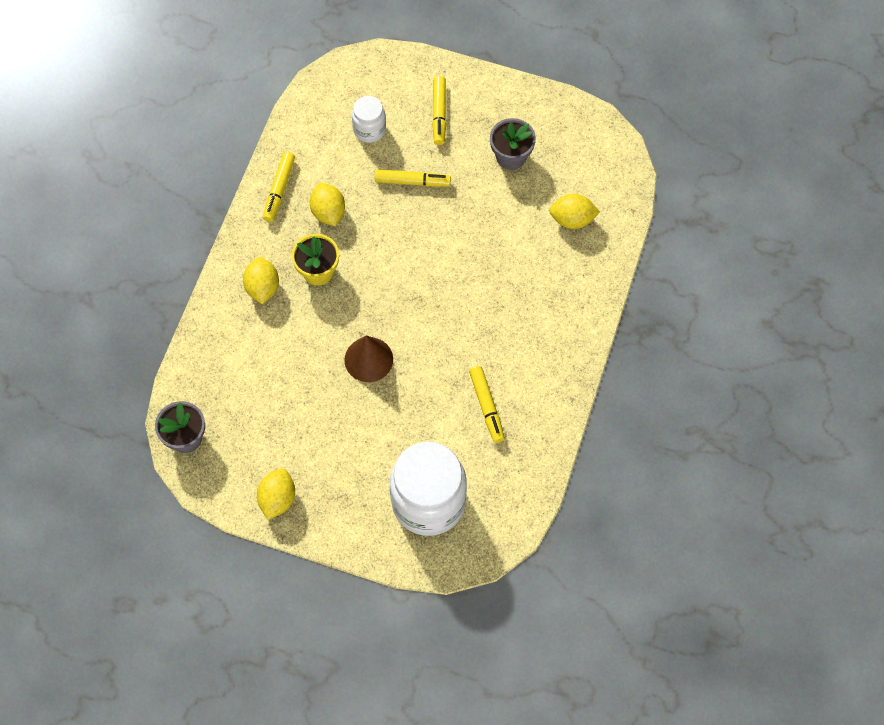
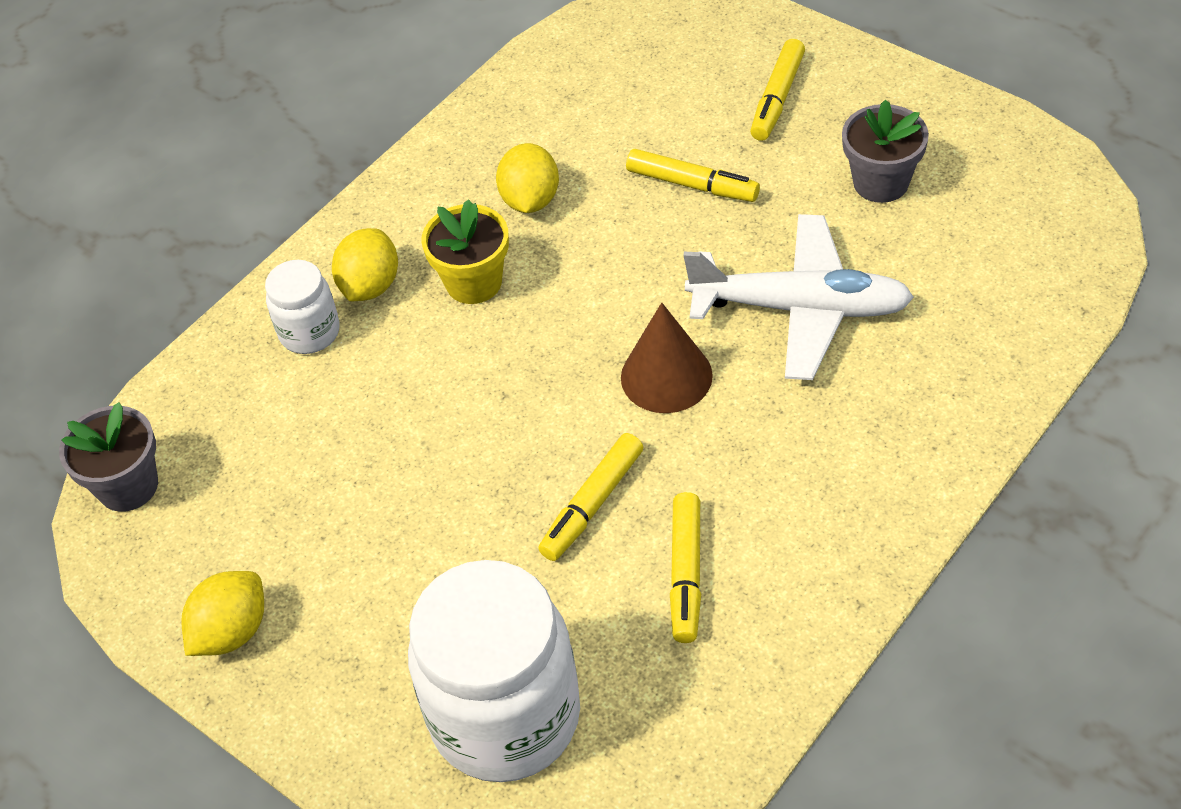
camera: 25 degrees right, 15 degrees down
(279, 190) = (464, 152): yellow marker -> yellow marker (592, 504)
(368, 359) = (500, 439): brown cone -> brown cone (666, 376)
(369, 130) = (650, 98): white jar -> white jar (309, 332)
(494, 244) = (801, 308): none -> white plane
(572, 219) = (961, 300): yellow lemon -> none

